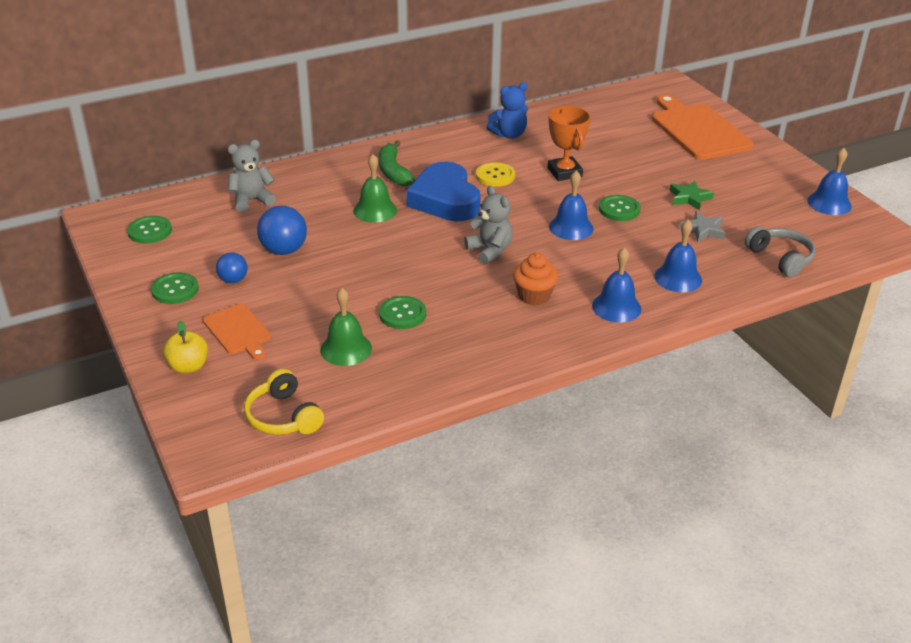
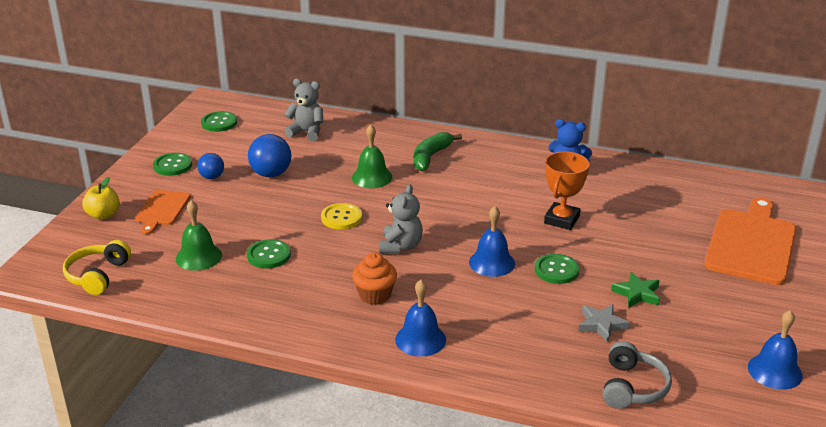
camera: 45 degrees right, 5 degrees down
(445, 199) = (433, 194): blue heart -> none
(495, 176) = (500, 195): yellow button -> yellow button (341, 218)
(678, 278) = (509, 348): blue bell -> none

